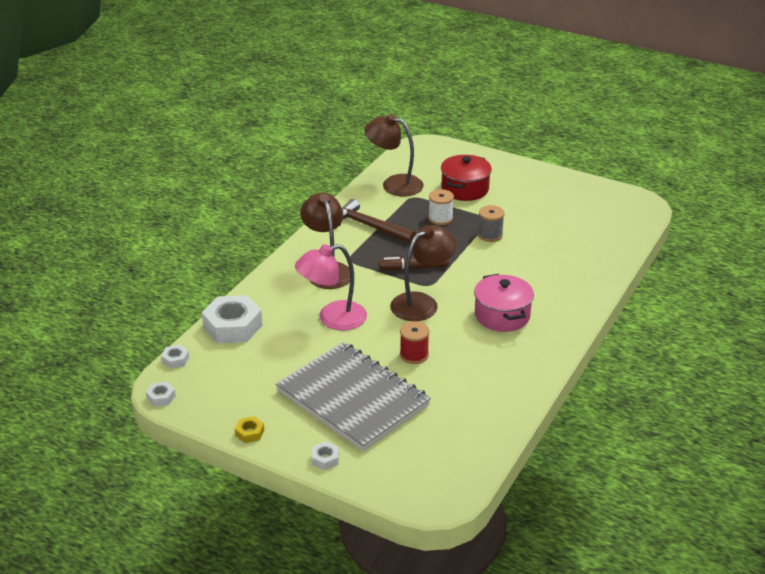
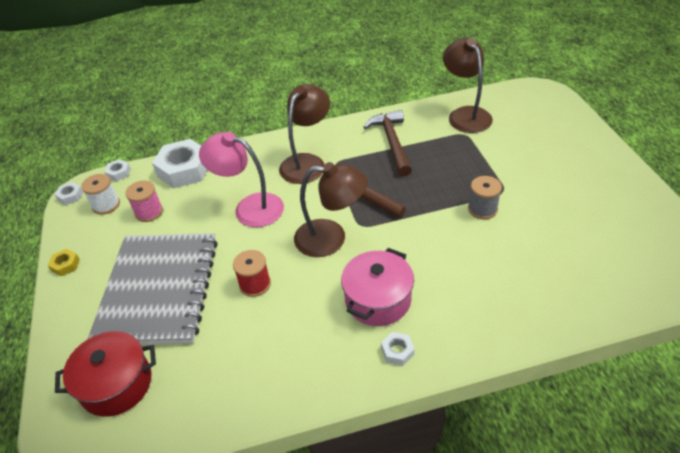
camera: 50 degrees right, 10 degrees up
(256, 366) = (149, 212): none -> pink spool
(325, 459) = (66, 329): white nut -> white nut (397, 351)
(440, 218) = (460, 167): white spool -> white spool (106, 205)
(465, 189) = (522, 150): red pot -> red pot (116, 384)

